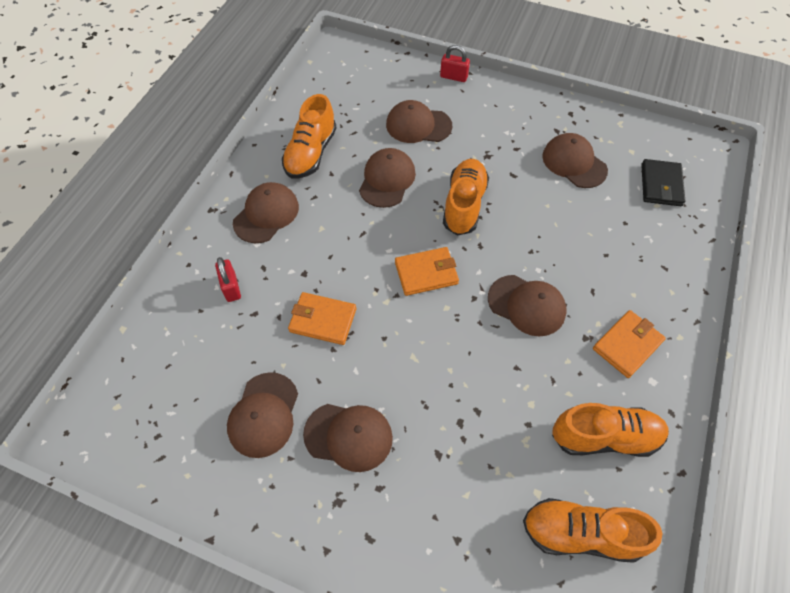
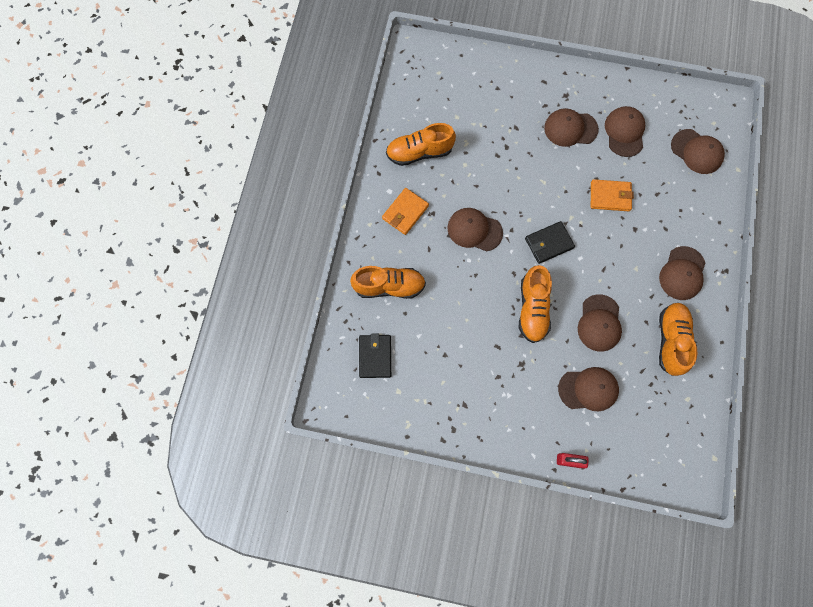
camera: 170 degrees right, 15 degrees up
(231, 287) = (681, 209): red padlock -> none
(426, 273) = (549, 243): orange wallet -> black wallet
(574, 163) = (447, 368): brown cap -> brown cap (696, 151)
(581, 533) = (432, 101): orange shoe -> orange shoe (389, 286)

